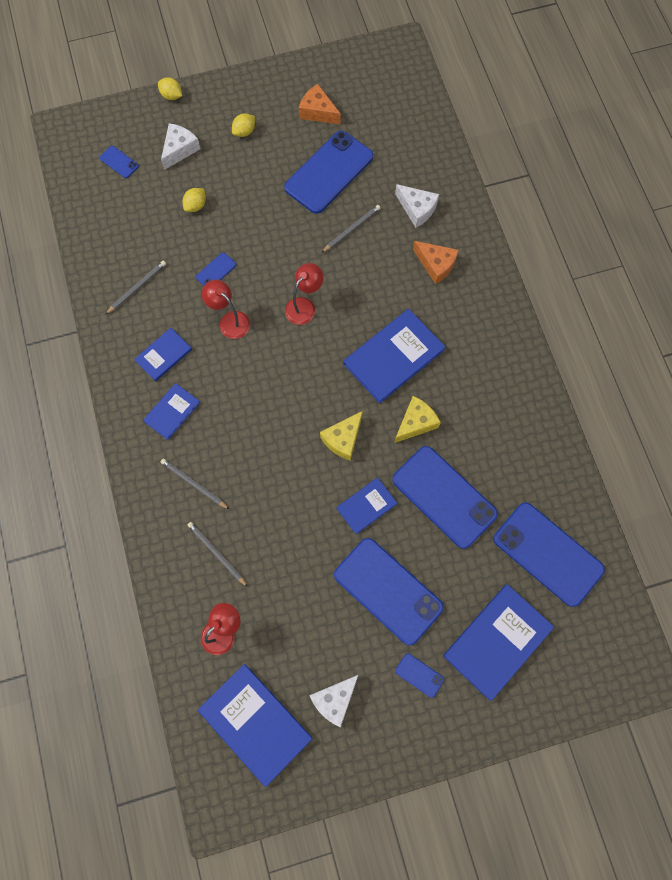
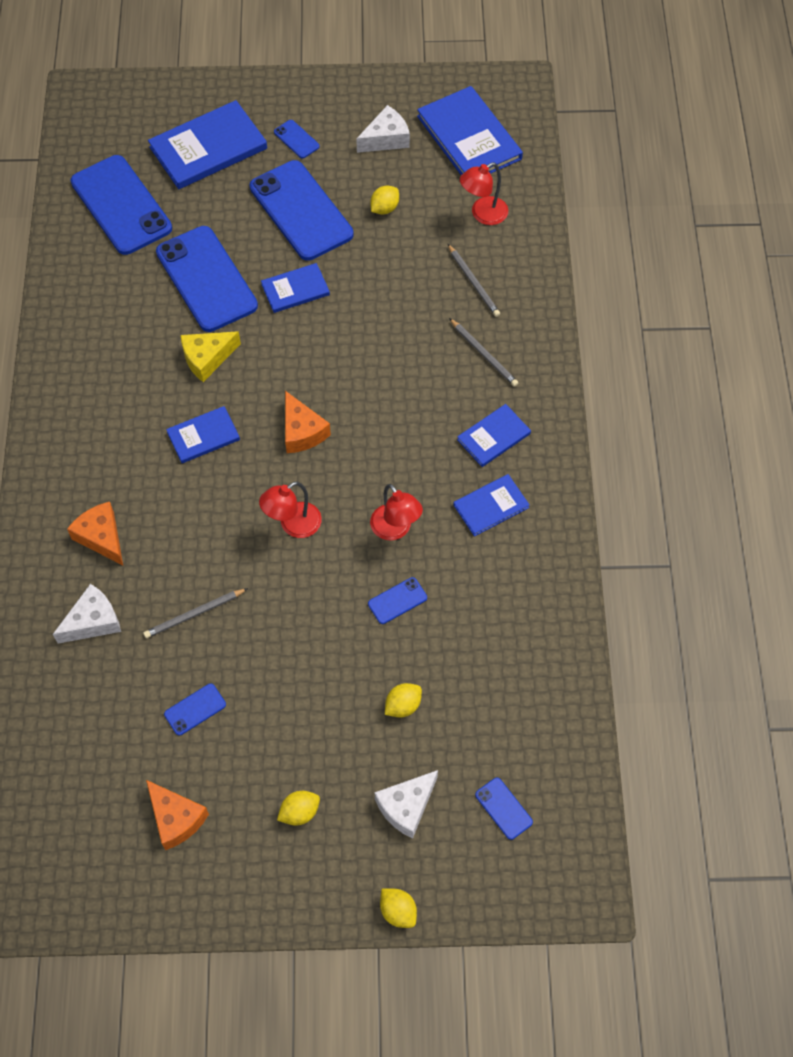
camera: 165 degrees left, 10 degrees down
(137, 287) = (509, 604): grey pencil -> none
(314, 614) = (384, 208): none -> yellow lemon
(320, 379) = (302, 431): none -> orange cheese
(329, 172) = (195, 709): blue phone -> blue phone, size x0.42
(343, 439) = (297, 361): yellow cheese -> none
(393, 357) = (203, 436): blue book -> blue book, size x0.56
(417, 209) = (93, 621): white cheese -> white cheese turned 90 degrees clockwise

